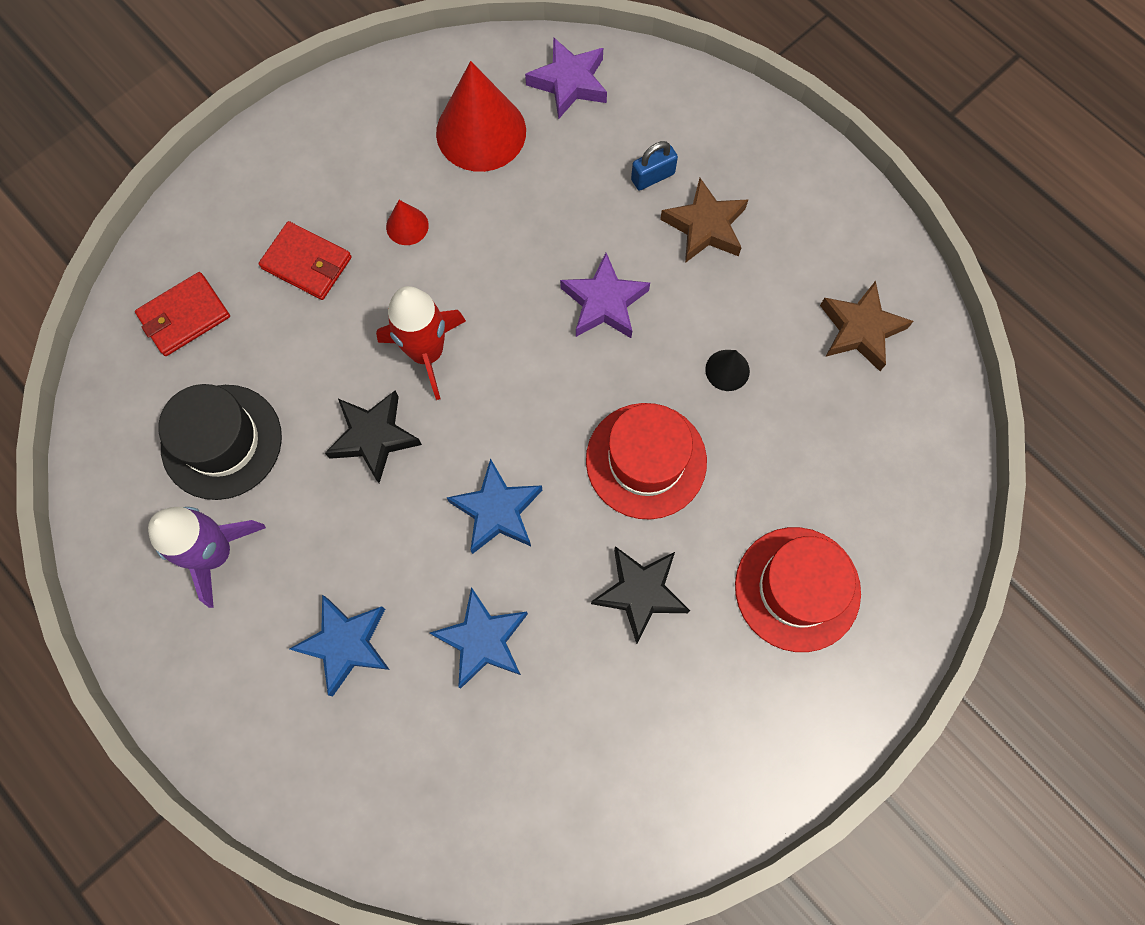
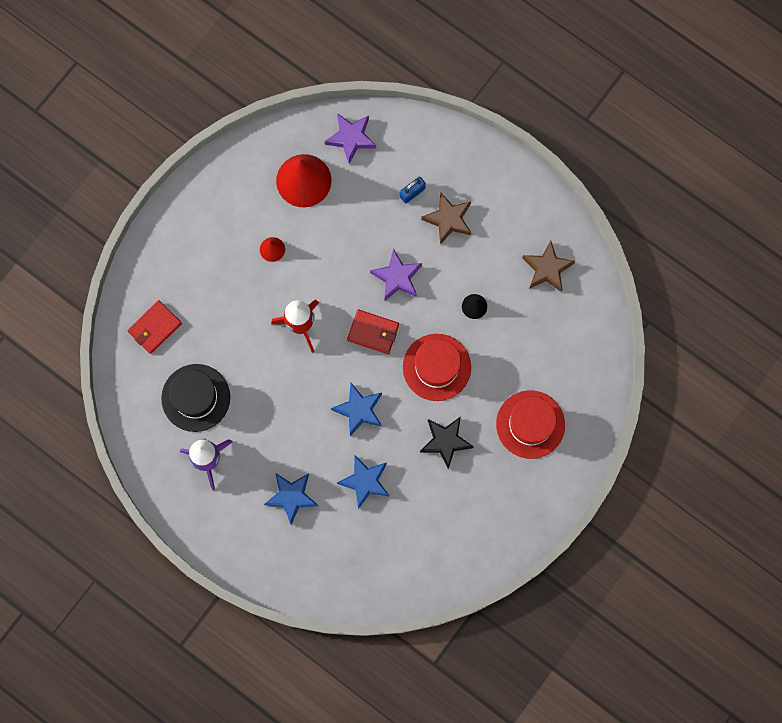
camera: 10 degrees left, 5 degrees up
(307, 263) = (218, 283): red wallet -> red wallet (373, 332)
(374, 437) = (281, 380): black star -> none

